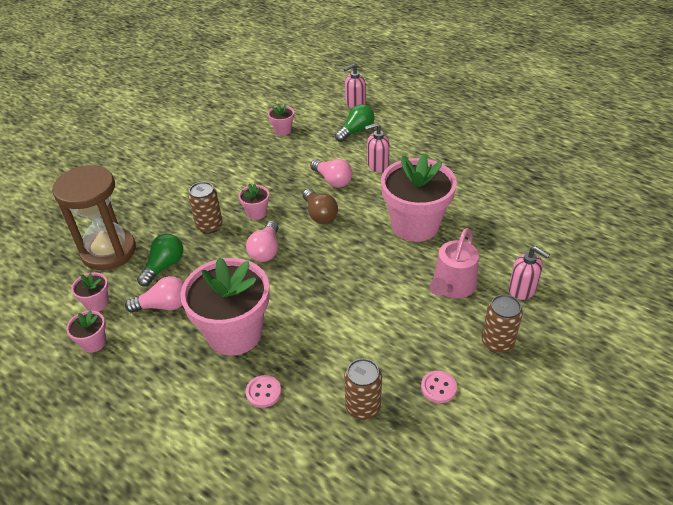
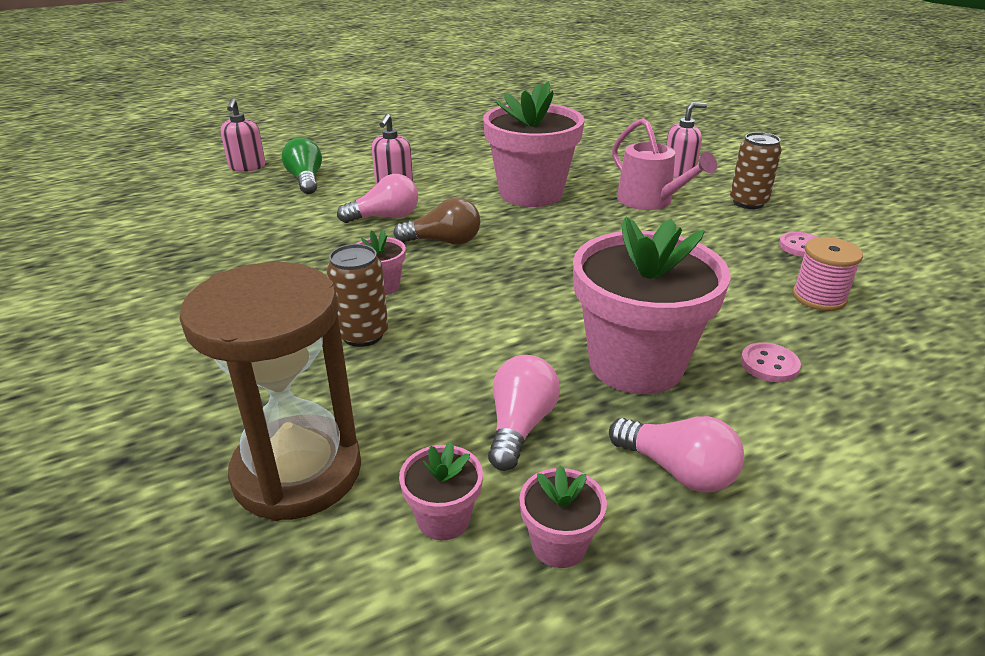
camera: 65 degrees left, 10 degrees down
(164, 266) = (416, 405): green light bulb -> none
(266, 250) = (476, 297): pink light bulb -> pink light bulb (677, 470)
(282, 130) = (218, 223): pink flower pot -> none
(363, 407) = (819, 297): brown can -> pink spool

